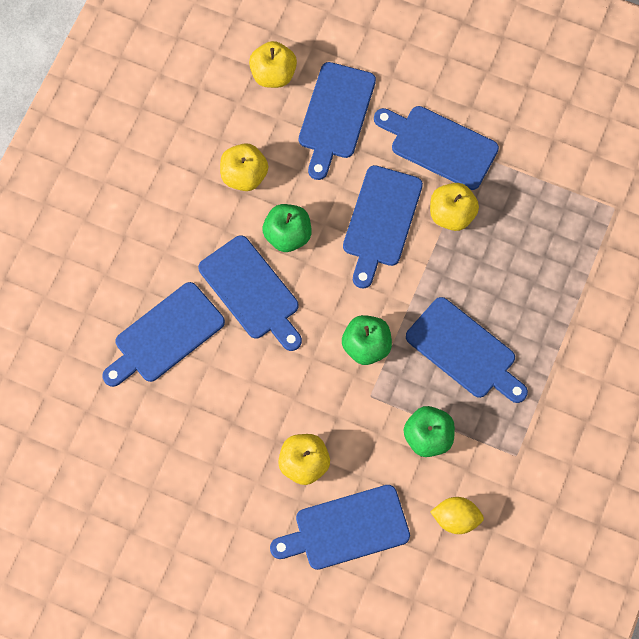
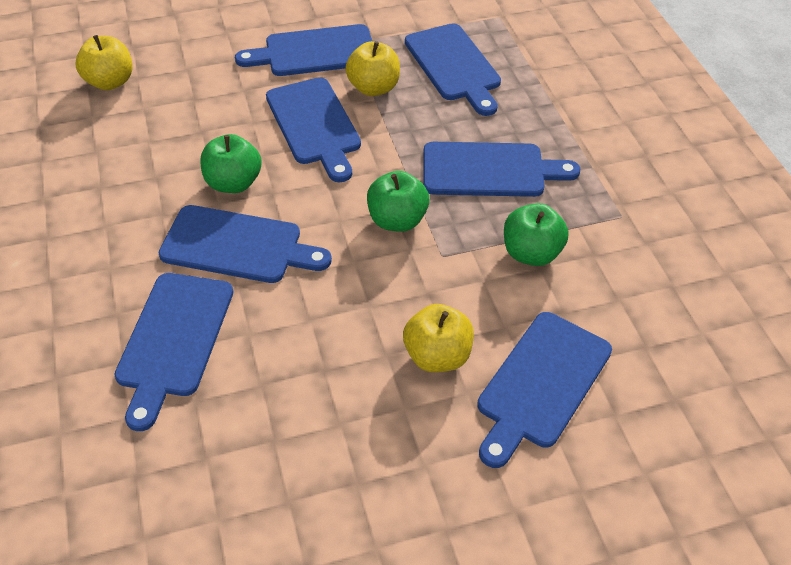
camera: 40 degrees left, 20 degrees down
(244, 176) = (146, 164): yellow apple -> none
(335, 115) = (198, 79): blue cutting board -> blue cutting board (454, 66)
(456, 519) = (630, 300): yellow lemon -> none

